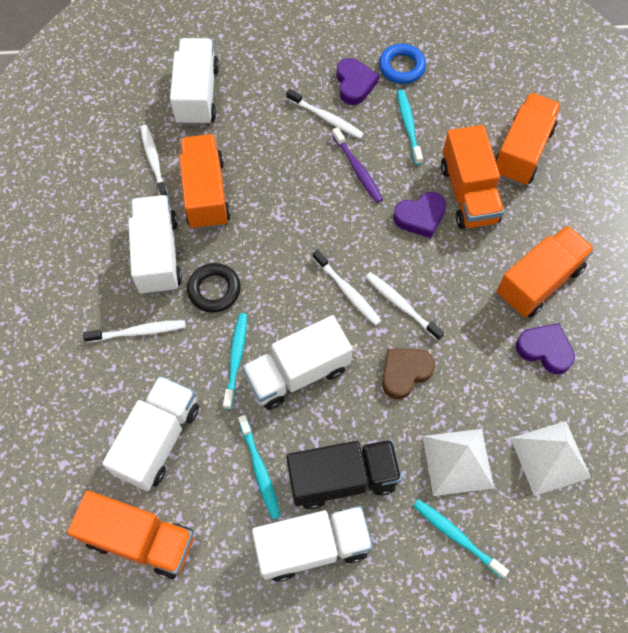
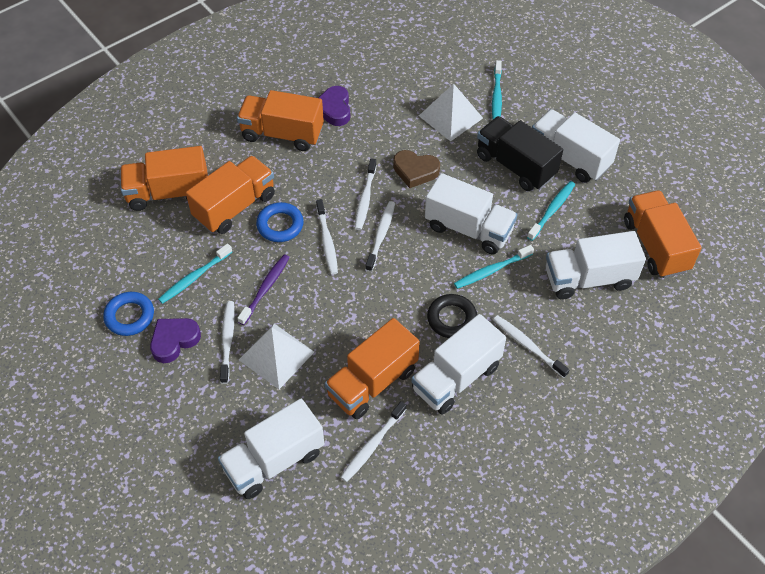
camera: 125 degrees left, 10 degrees down
(374, 243) = (327, 241): none -> white toothbrush
(420, 217) = (280, 225): purple heart -> blue ring
(550, 457) = (407, 77): white pyramid -> white pyramid (276, 355)

